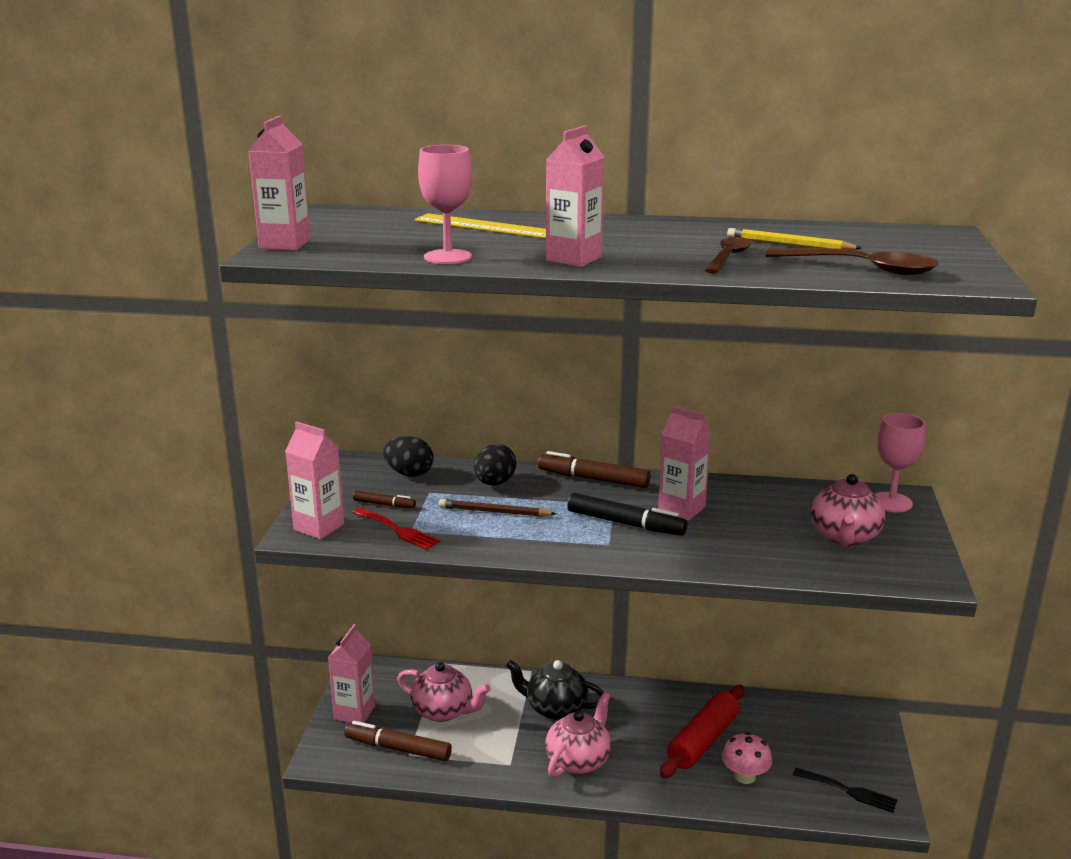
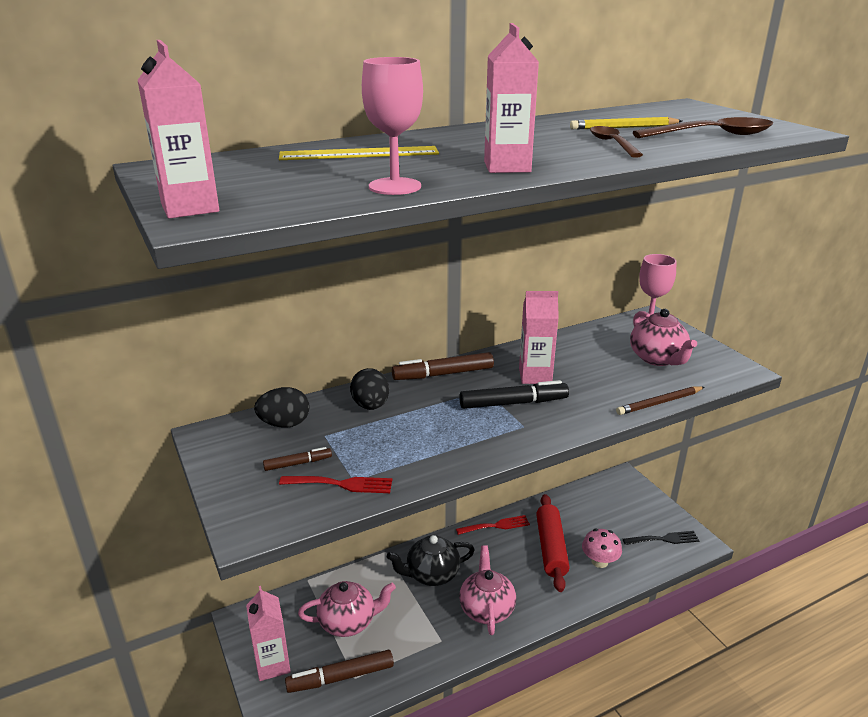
camera: 35 degrees left, 5 degrees up
(319, 527) = (261, 513): pink carton -> none
(494, 512) = (403, 432): brown pencil -> brown pencil (659, 403)
(665, 696) = (496, 526): none -> red fork

